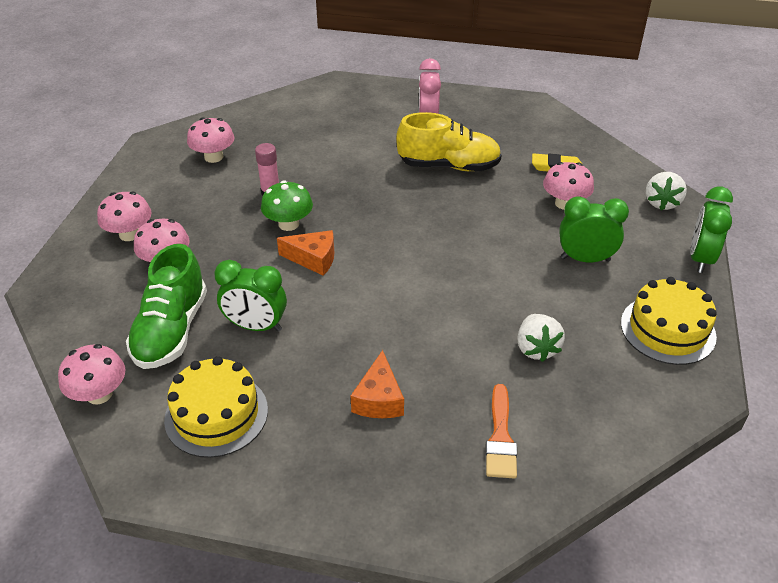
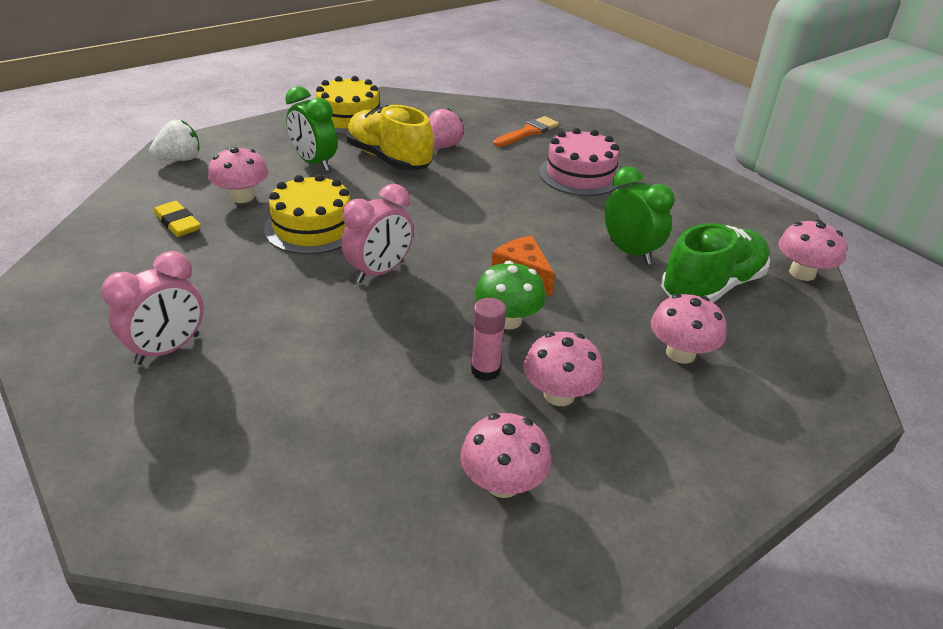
camera: 140 degrees left, 5 degrees down
(129, 234) = (709, 416): pink mushroom -> pink mushroom (559, 394)
(216, 414) = (706, 218): yellow cake -> yellow cake (313, 227)
(379, 399) = (580, 174): orange cheese -> pink cake
(399, 208) = (380, 272): none -> pink clock
(449, 166) = (258, 283): yellow shoe -> yellow shoe (389, 159)
(536, 348) = (442, 147): white strawberry -> pink strawberry
(700, 258) = (246, 127): green clock -> none

